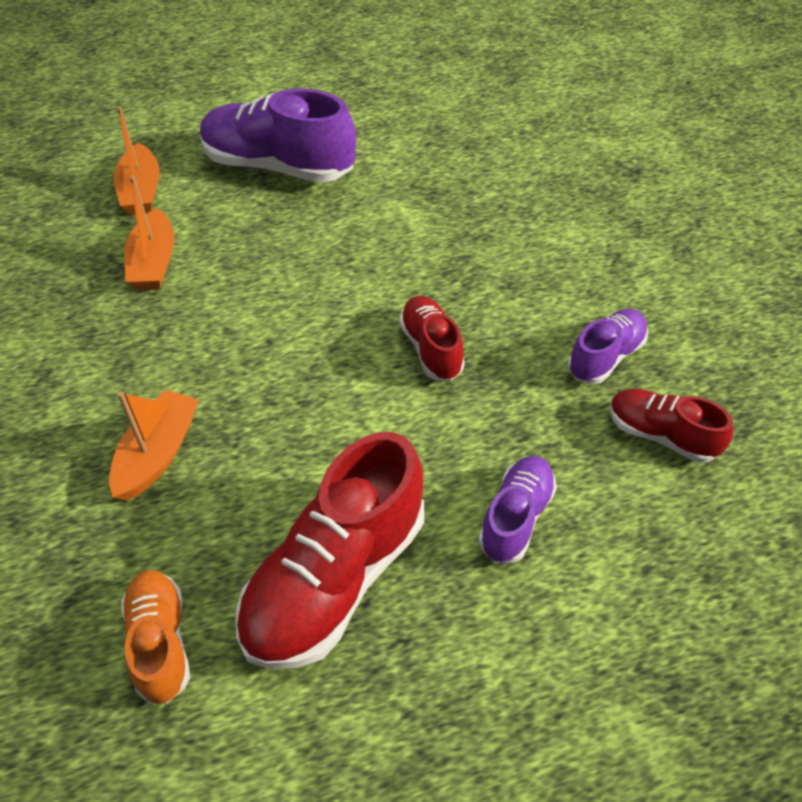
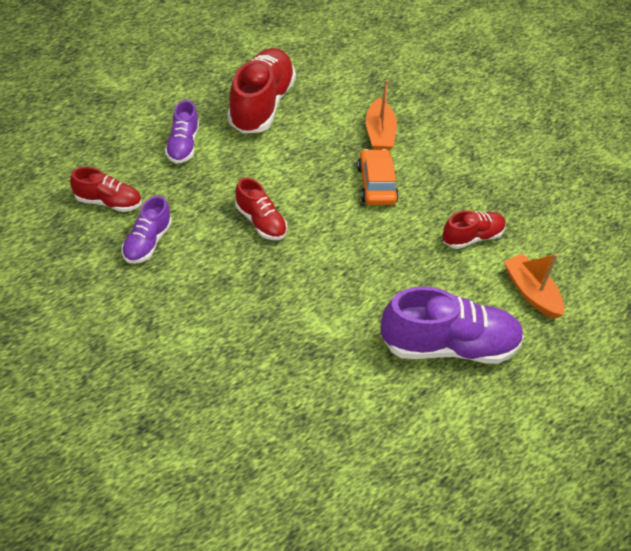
camera: 155 degrees right, 0 degrees up
(154, 263) = (472, 237): orange boat -> red shoe
(160, 642) = (323, 70): orange shoe -> none
(227, 364) = (376, 184): none -> orange car

